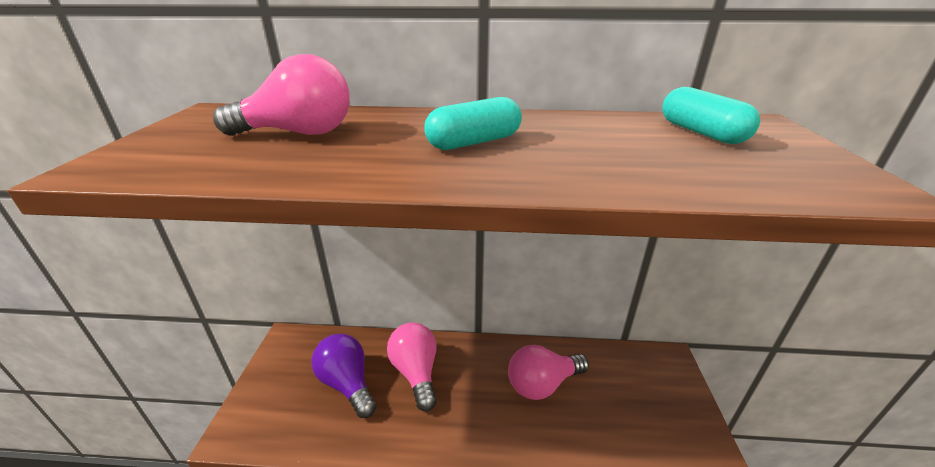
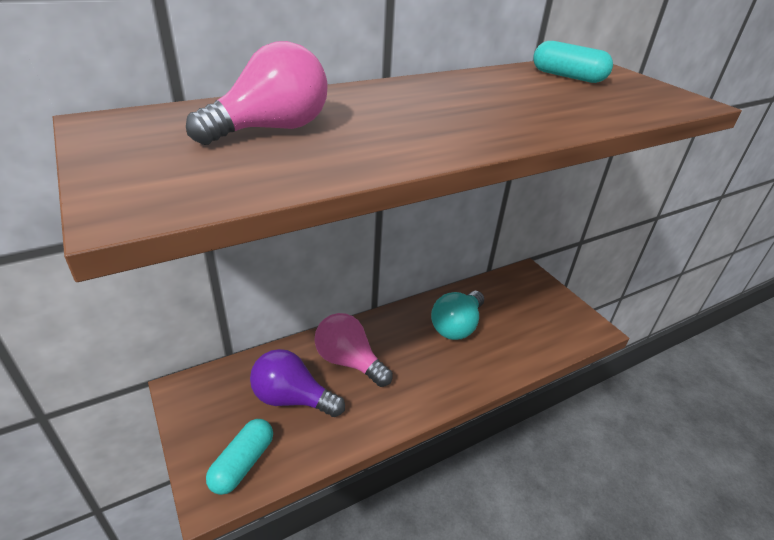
camera: 35 degrees left, 5 degrees up
(474, 142) = (439, 110): turquoise capsule -> turquoise capsule (242, 463)
(542, 384) = (457, 326): pink light bulb -> turquoise light bulb

